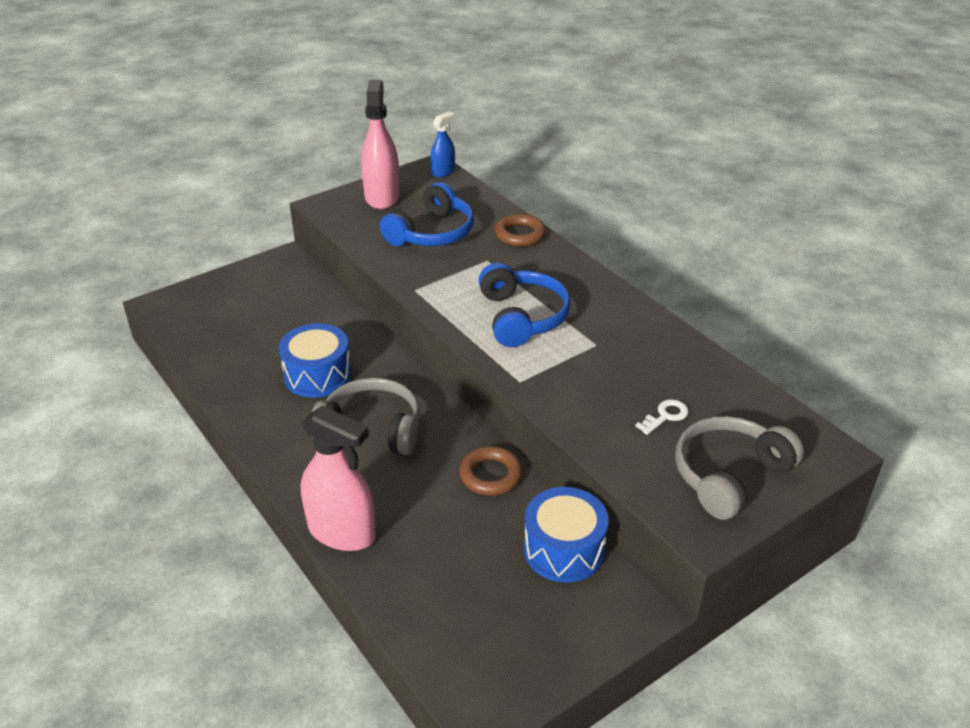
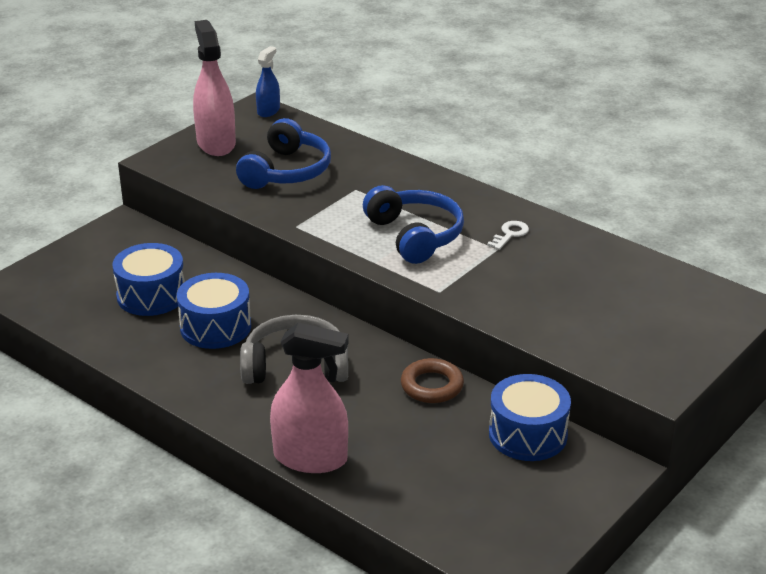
camera: 15 degrees left, 5 degrees down
(276, 333) = (151, 295): none -> blue drum
(520, 235) = (377, 161): brown ring -> none
(665, 416) = (587, 299): white key -> white key (510, 234)
(729, 475) = (663, 338): grey headphones -> none

